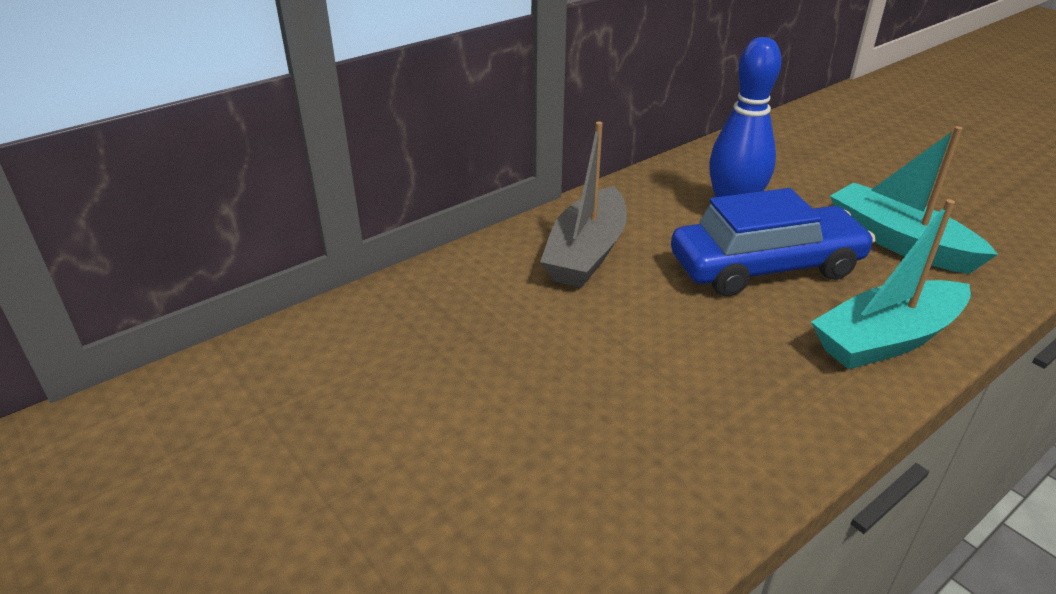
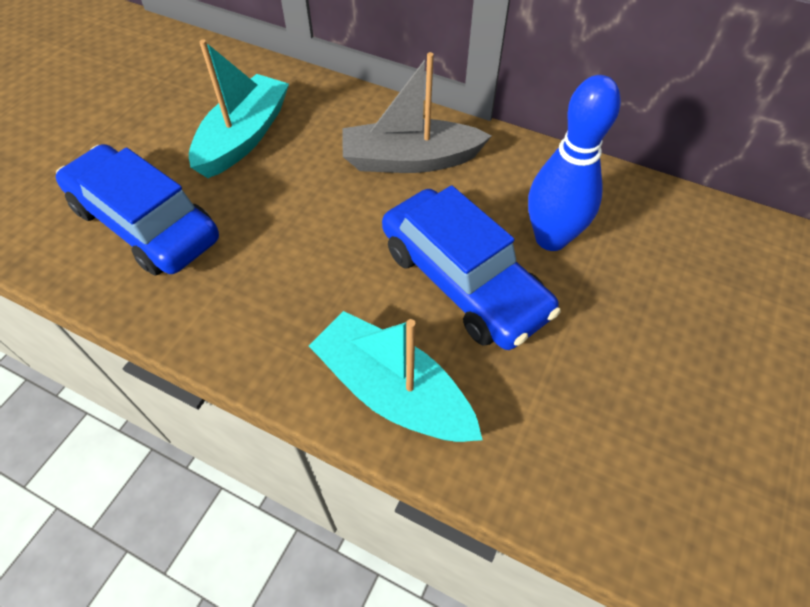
camera: 65 degrees right, 20 degrees up
(566, 481) = (145, 223): none -> blue car
(899, 242) = (588, 389): turquoise boat -> turquoise boat (244, 137)

